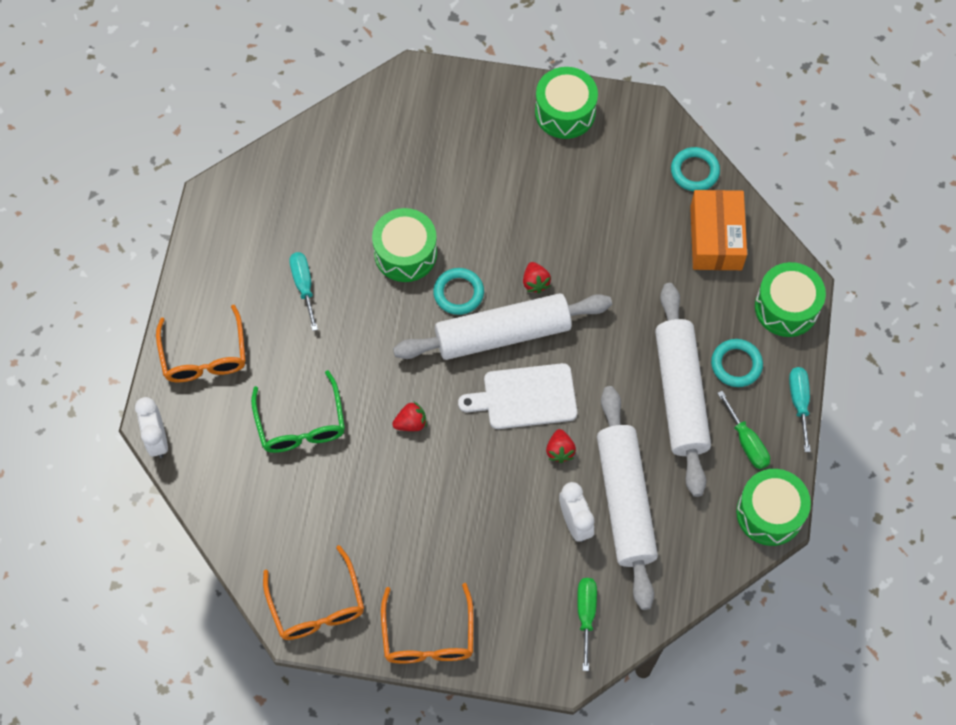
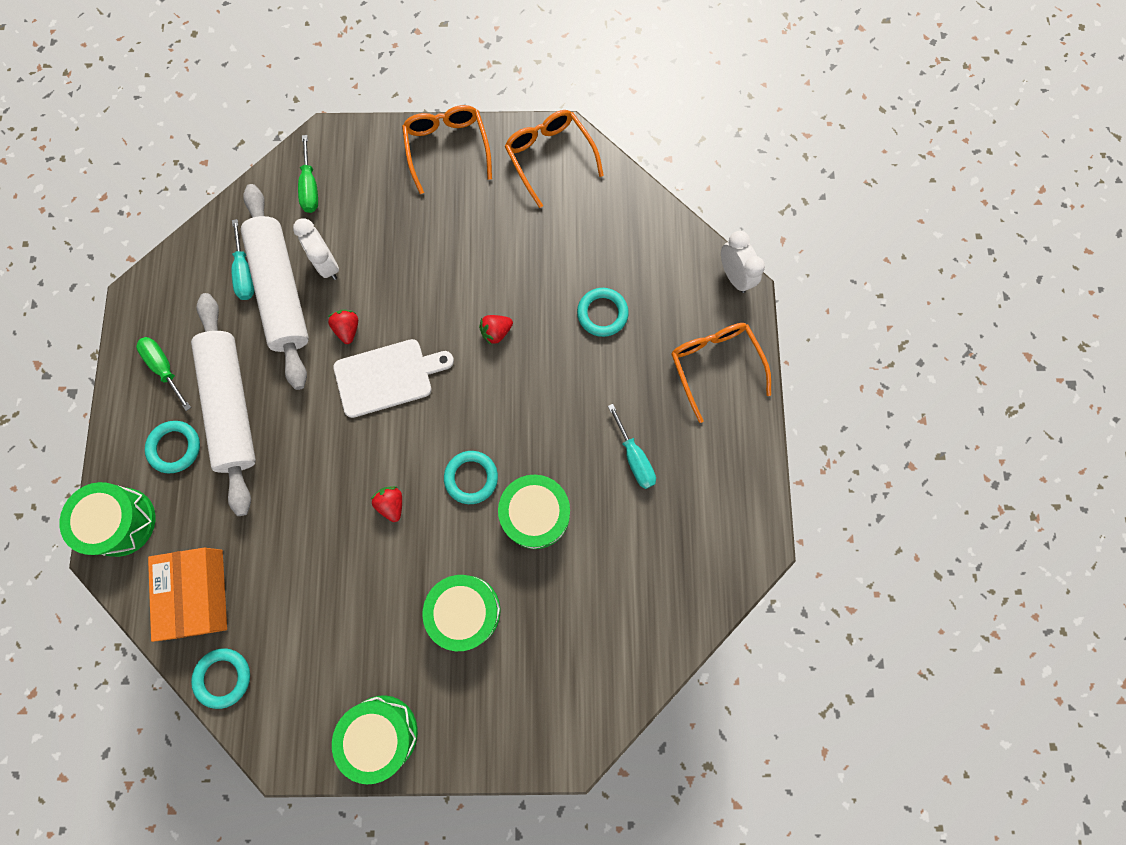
camera: 170 degrees right, 10 degrees up
(301, 424) = (602, 313): green glasses -> turquoise ring
(502, 334) = (418, 439): white rolling pin -> none
(769, 513) = (143, 303): green drum -> green drum (465, 611)
(799, 402) = (111, 418): turquoise screwdriver -> turquoise screwdriver (245, 273)

